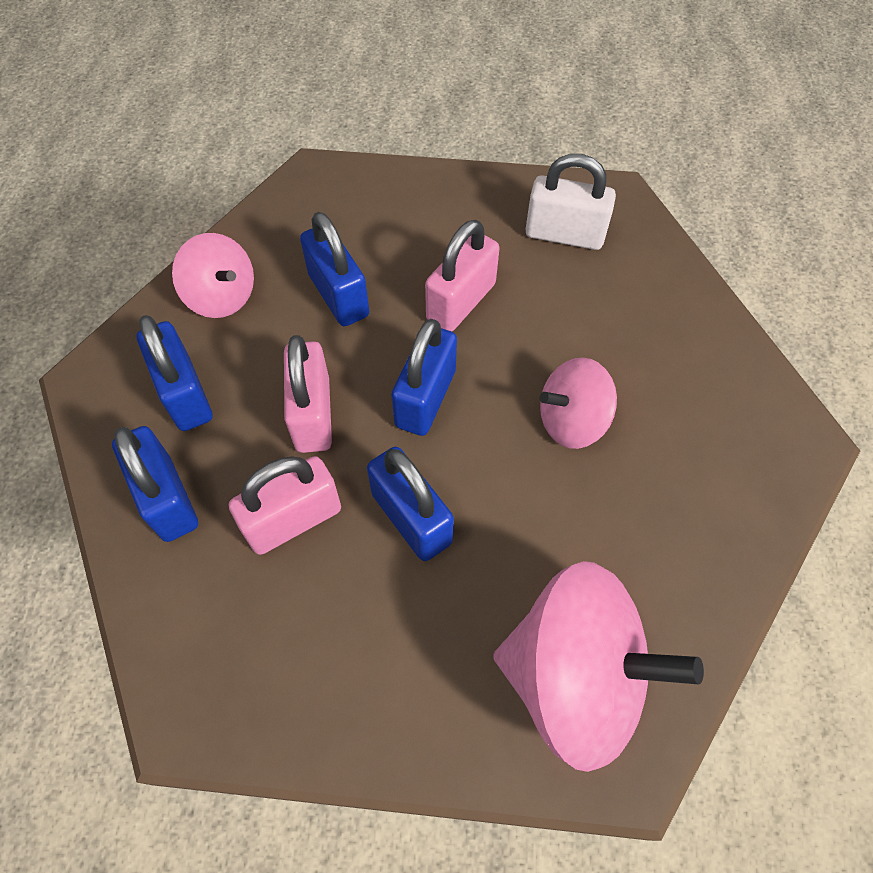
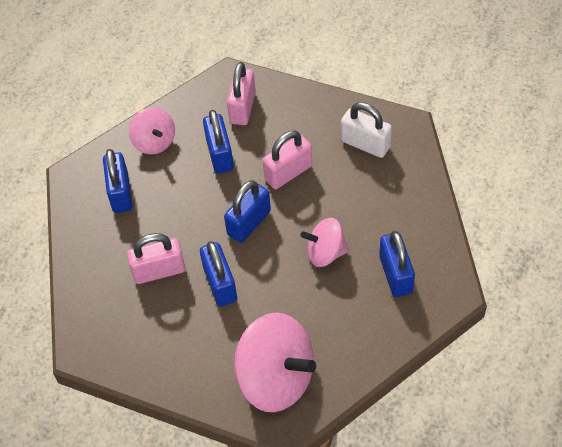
camera: 20 degrees right, 5 degrees down
(167, 499) = (98, 246): blue padlock -> blue padlock (395, 275)
(313, 414) = (185, 219): pink padlock -> pink padlock (242, 107)

